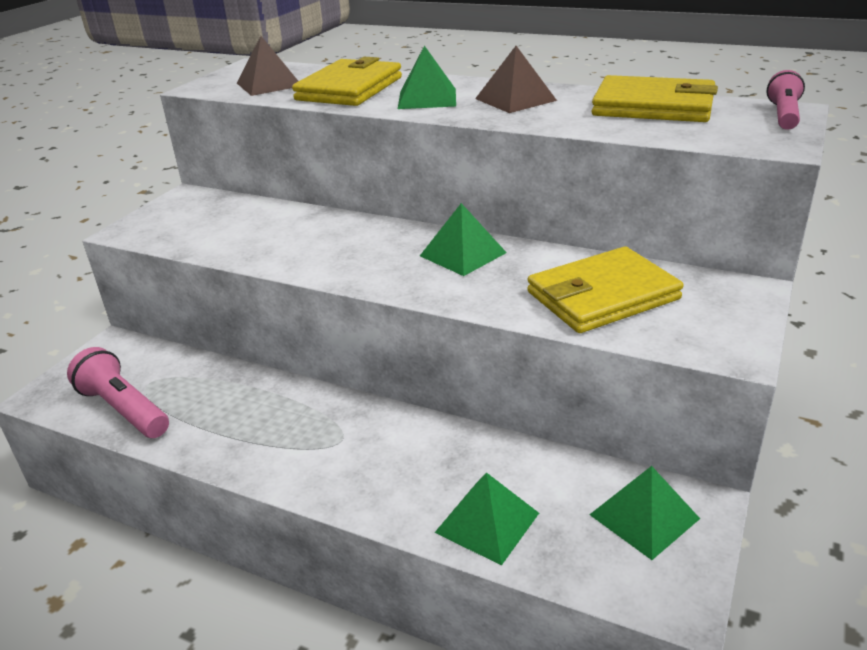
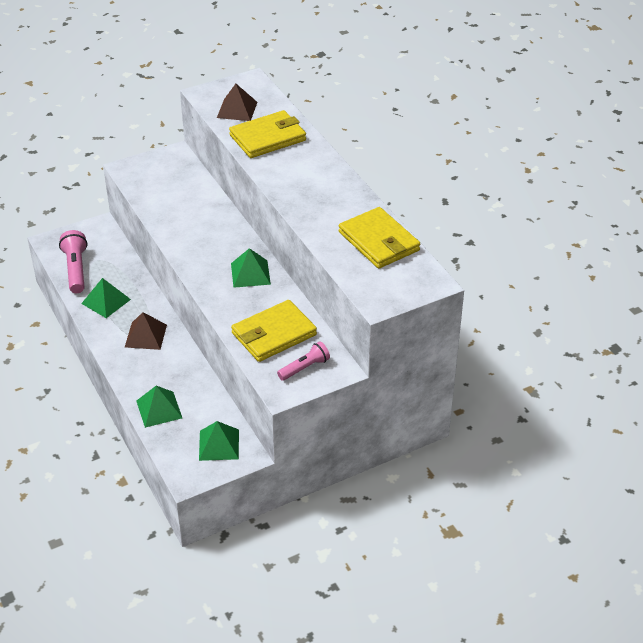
camera: 35 degrees right, 10 degrees up
(427, 98) = (290, 170): green pyramid -> green pyramid (106, 301)
(515, 99) = (327, 196): brown pyramid -> brown pyramid (145, 335)
(602, 296) = (274, 334): yellow wallet -> yellow wallet turned 45 degrees counterclockwise
(783, 115) = (422, 285): pink flashlight -> pink flashlight (304, 368)

